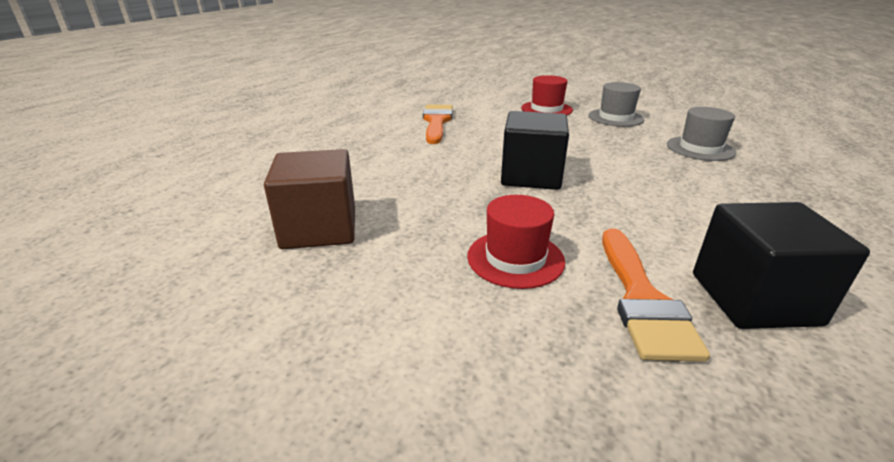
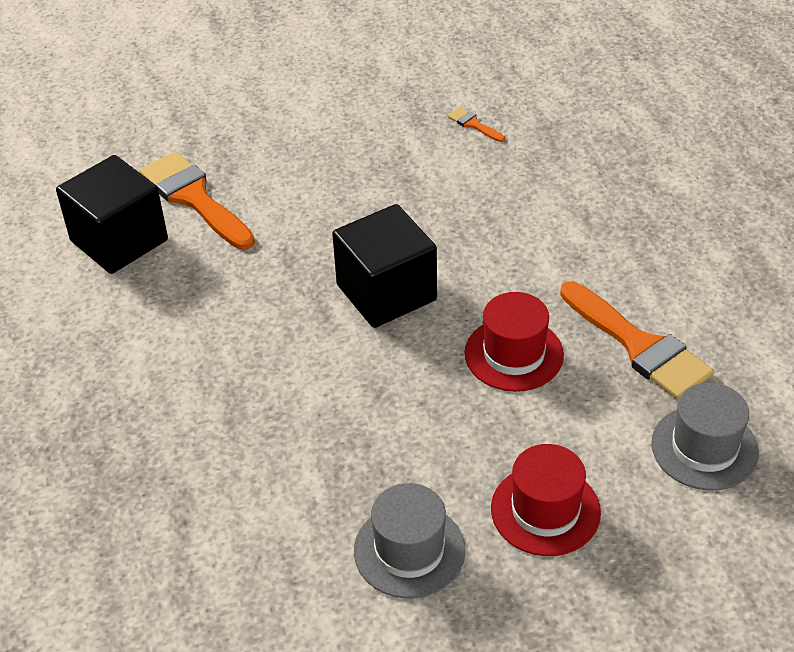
camera: 140 degrees right, 15 degrees up
(319, 228) = (473, 124): brown cube -> orange brush
(515, 258) = (302, 182): red hat -> red hat (514, 354)
(700, 148) = (228, 500): grey hat -> grey hat (704, 448)

